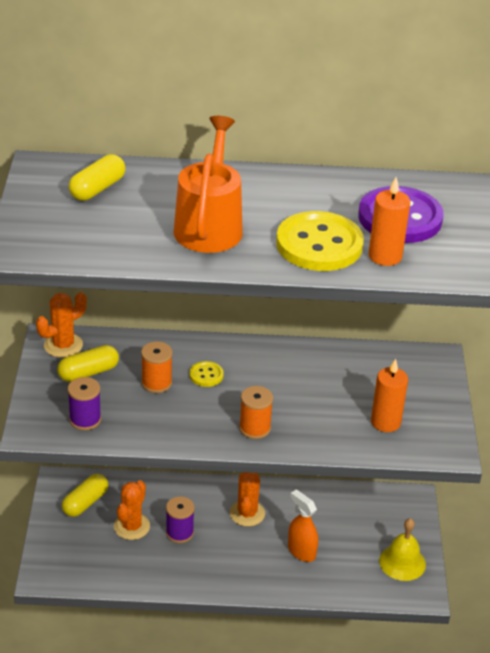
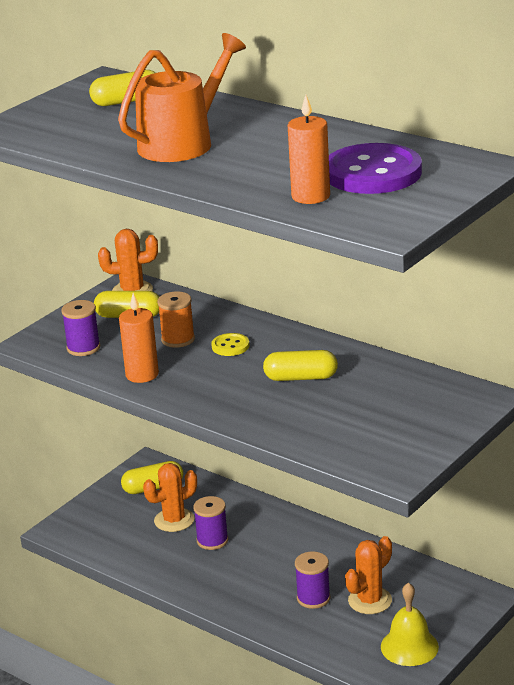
camera: 40 degrees right, 10 degrees down
(247, 513) = (294, 548): orange cactus -> orange cactus (370, 600)
(254, 428) = (223, 398): orange spool -> none
(292, 387) = (301, 378): none -> yellow capsule
(301, 551) = (313, 598): orange spray bottle -> purple spool
(319, 244) = (261, 175): yellow button -> none
(385, 422) = (358, 431): orange candle -> orange candle (142, 375)

